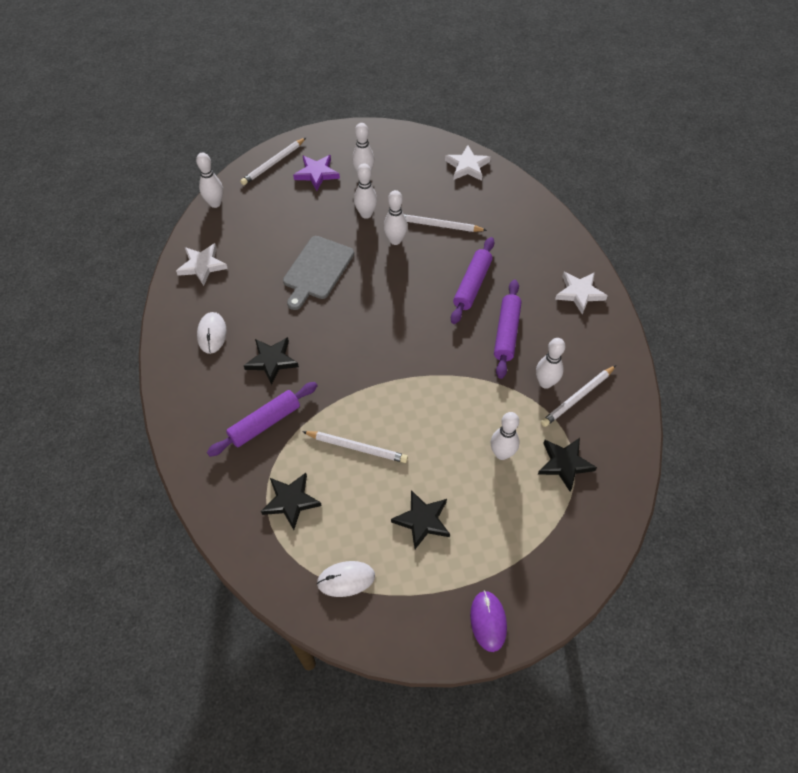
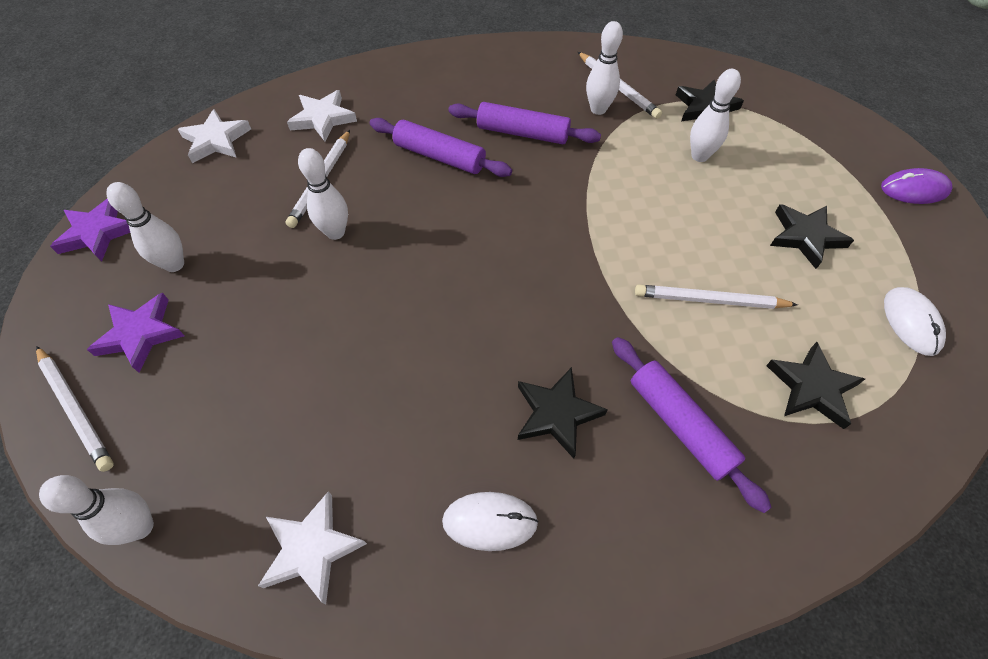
camera: 85 degrees left, 0 degrees up
(317, 270) = (371, 340): grey cutting board -> none
(357, 447) = (709, 300): white pencil -> white pencil turned 105 degrees counterclockwise
(366, 214) = (267, 266): white bowling pin -> none
(383, 136) = (97, 233): none -> purple star
(579, 293) = (469, 67): white star -> white star (323, 118)

